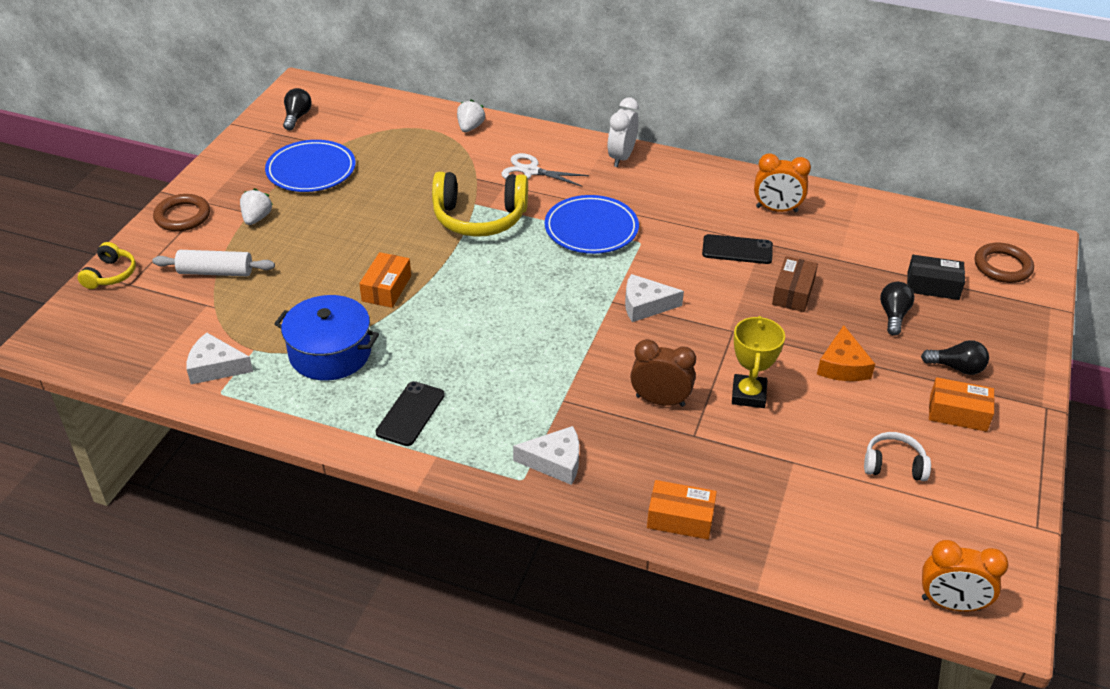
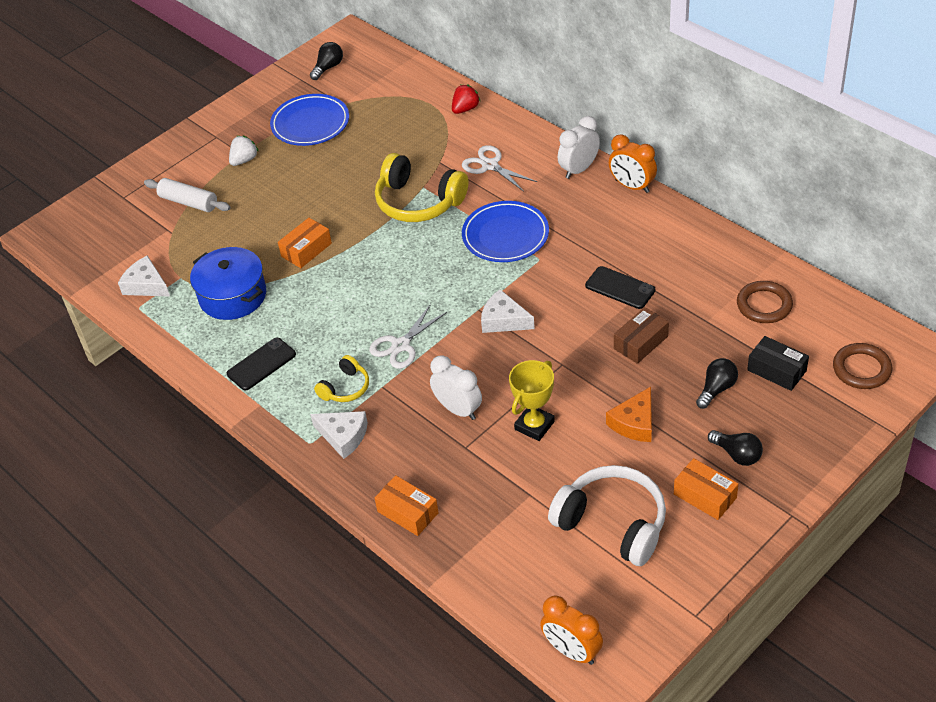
camera: 30 degrees right, 5 degrees up
(111, 274) = (114, 185): yellow headphones -> yellow headphones (345, 388)
(182, 216) = (191, 145): brown ring -> brown ring (764, 305)
(470, 127) = (465, 109): white strawberry -> red strawberry
(555, 355) = (401, 345): none -> white scissors
(660, 401) = (458, 409): brown clock -> white clock
(776, 209) = (685, 256): orange clock -> orange clock (632, 186)
(894, 465) = (612, 523): white headphones -> white headphones, size x1.91

